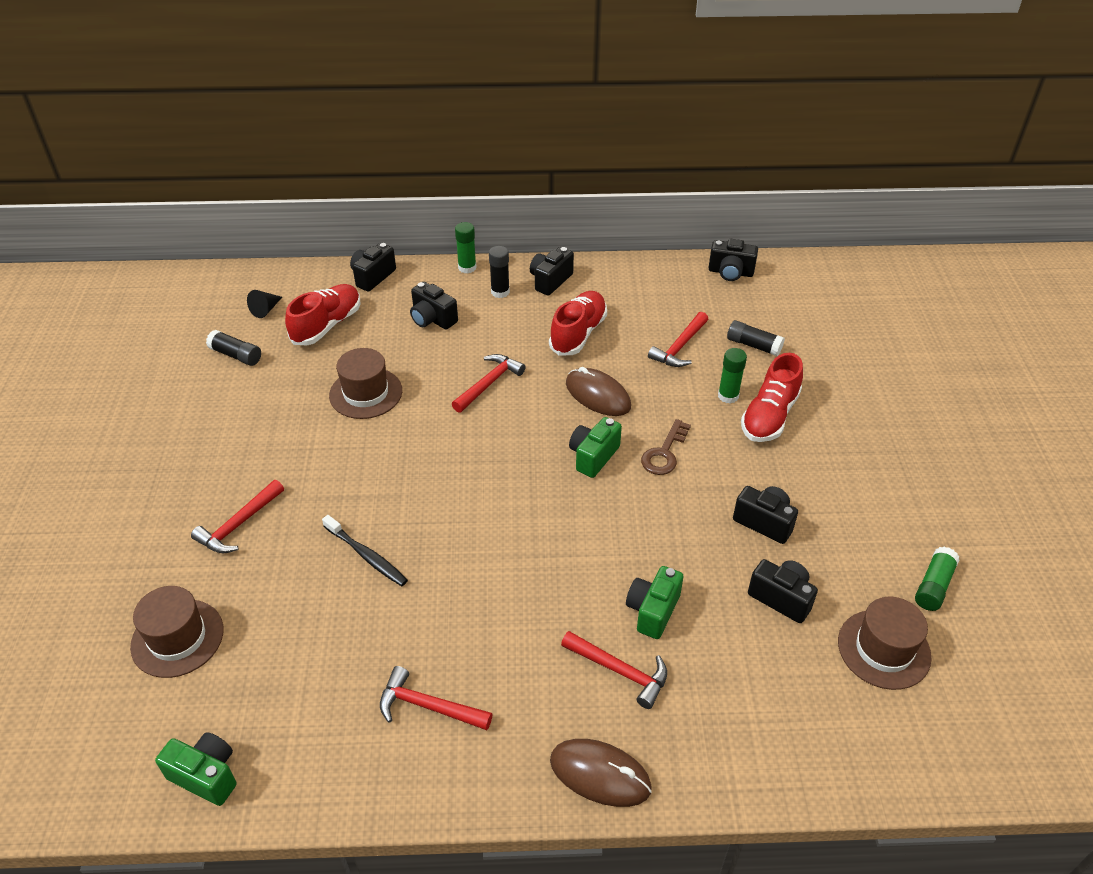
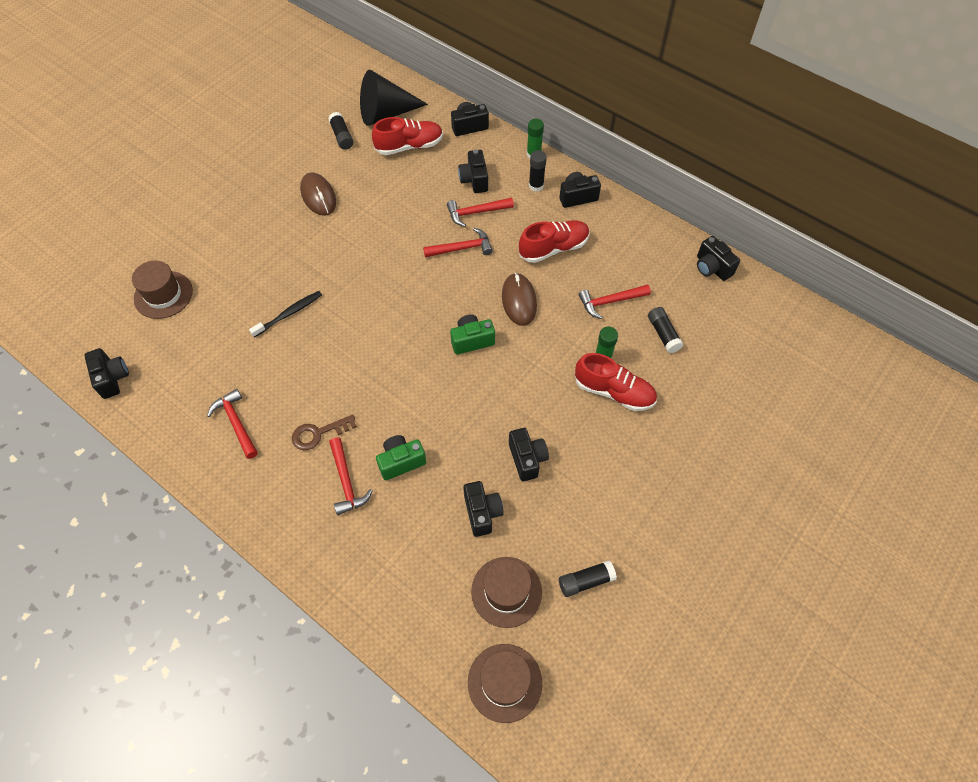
camera: 40 degrees right, 15 degrees up
(206, 775) = (112, 378): green camera -> black camera
(238, 525) = (246, 249): red hammer -> red hammer (476, 212)
(266, 309) = (386, 113): black cone -> black cone, size x2.41
(366, 393) = (386, 208): brown hat -> brown hat (504, 682)
(366, 556) = (289, 314): black toothbrush -> black toothbrush turned 120 degrees counterclockwise
(600, 774) = (278, 528): brown mouse -> brown mouse (318, 196)
(664, 453) = (517, 369): brown key -> brown key (318, 433)
(769, 416) = (614, 392): red shoe -> red shoe turned 135 degrees counterclockwise
(933, 586) = (586, 581): green glue stick -> black glue stick

